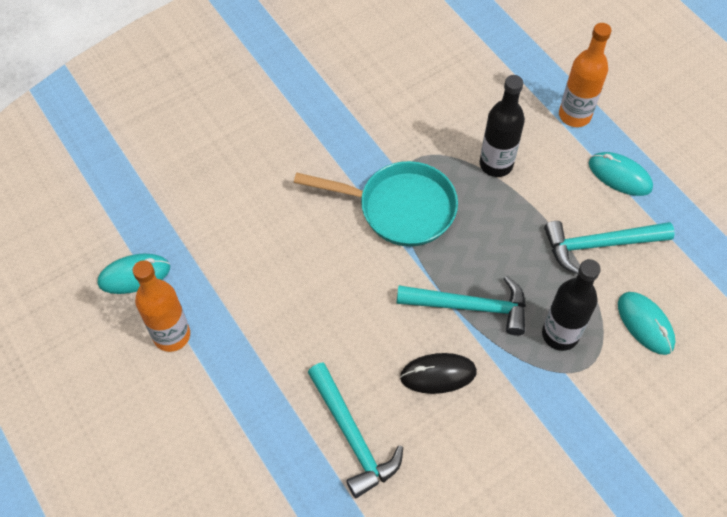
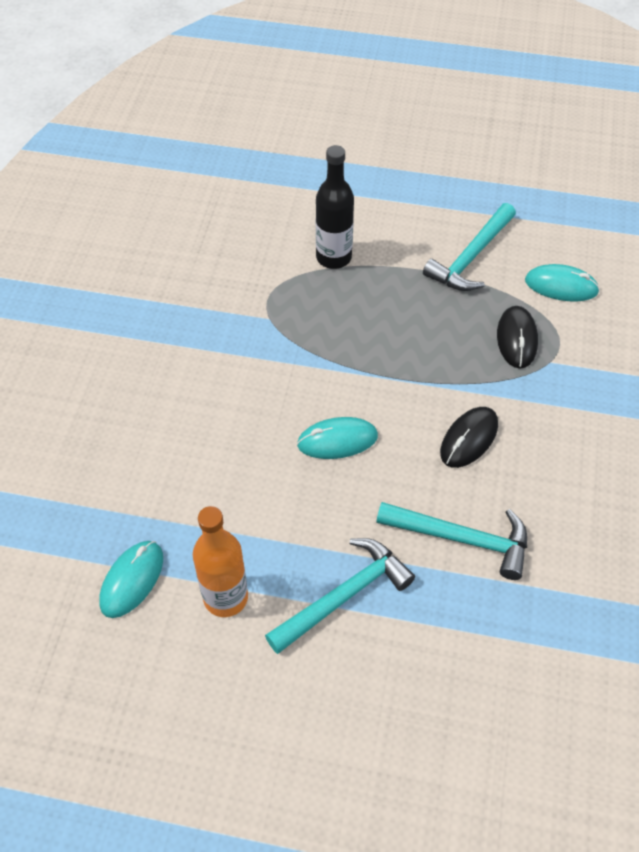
camera: 45 degrees left, 5 degrees down
(399, 208) = (298, 344): turquoise pan -> none
(470, 307) = (434, 372): turquoise hammer -> turquoise hammer (344, 596)
(560, 334) = (516, 339): black bottle -> black mouse
(574, 115) = (350, 182): orange bottle -> none
(619, 176) = (429, 200): turquoise mouse -> turquoise mouse (337, 440)

